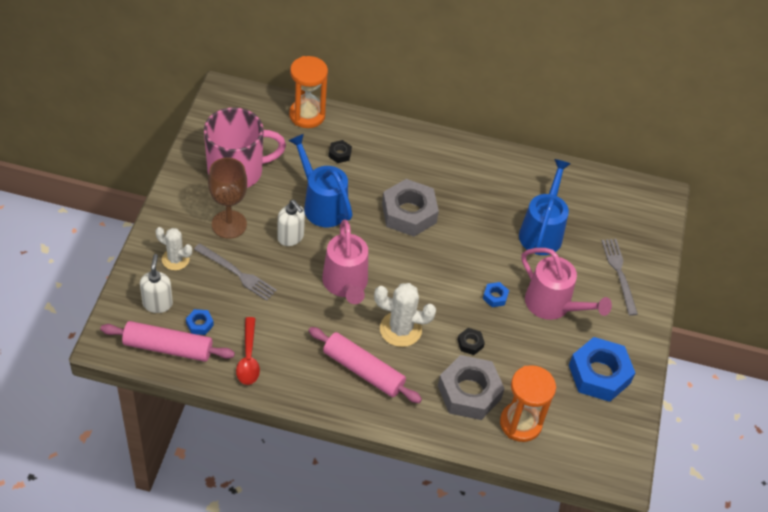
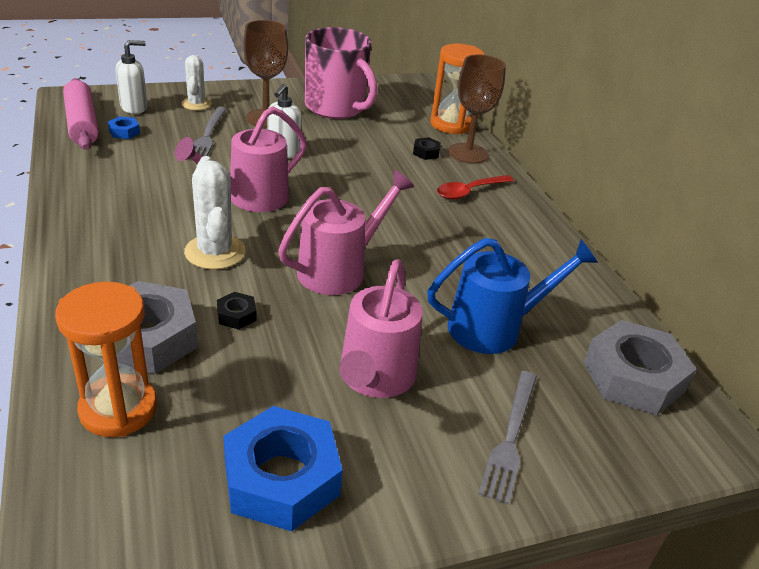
camera: 60 degrees right, 15 degrees down
(248, 358) = (97, 166): red spoon -> red spoon (469, 192)
(321, 204) = (346, 158): blue watering can -> none
(354, 131) = (468, 153): none -> brown goblet
(363, 370) = (128, 241): pink rolling pin -> none
(409, 213) = (398, 213): grey nut -> grey nut (633, 377)
(452, 274) = (340, 269): none -> pink watering can
(495, 297) = (337, 315): blue nut -> none
(619, 273) = (510, 437): grey fork -> grey fork turned 150 degrees clockwise

